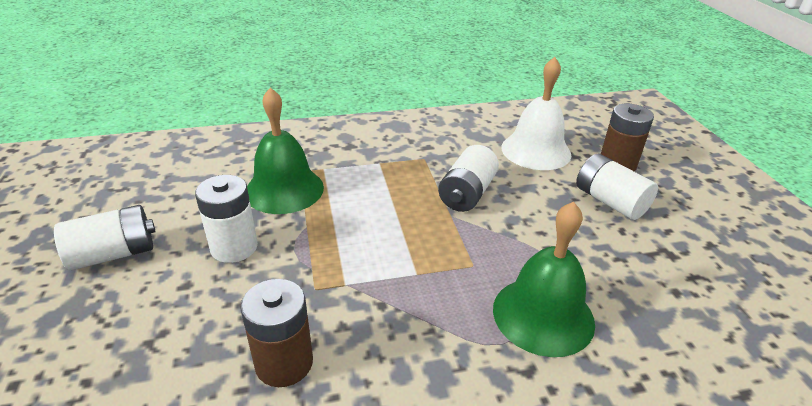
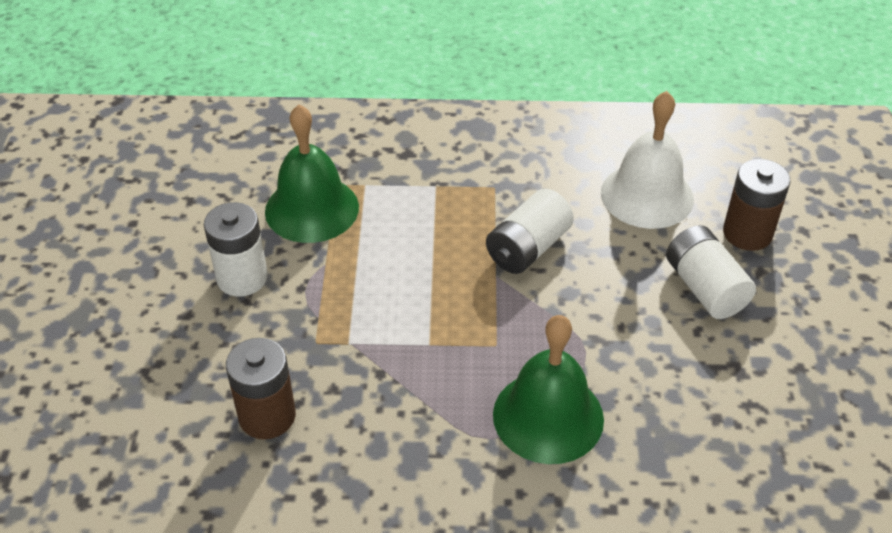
camera: 15 degrees right, 10 degrees up
(114, 254) = (119, 265): white battery -> none

